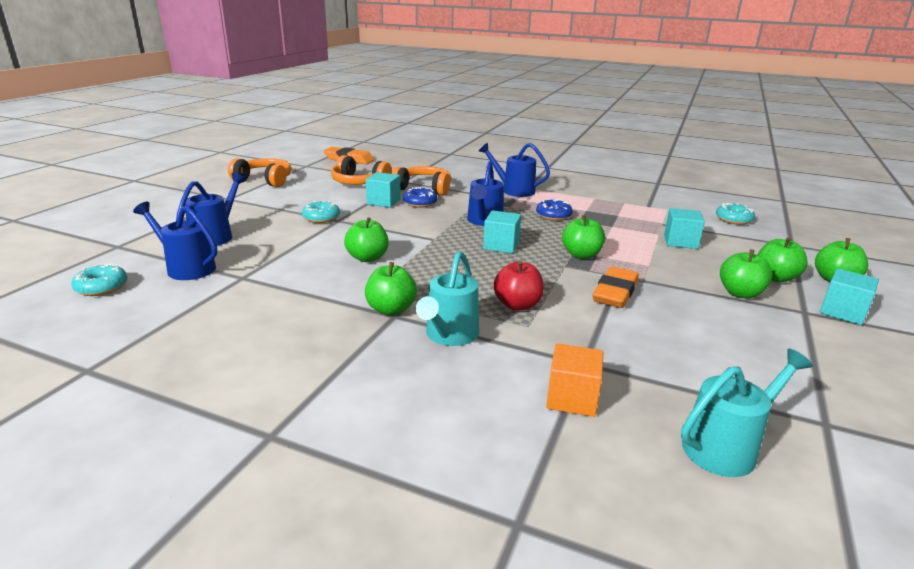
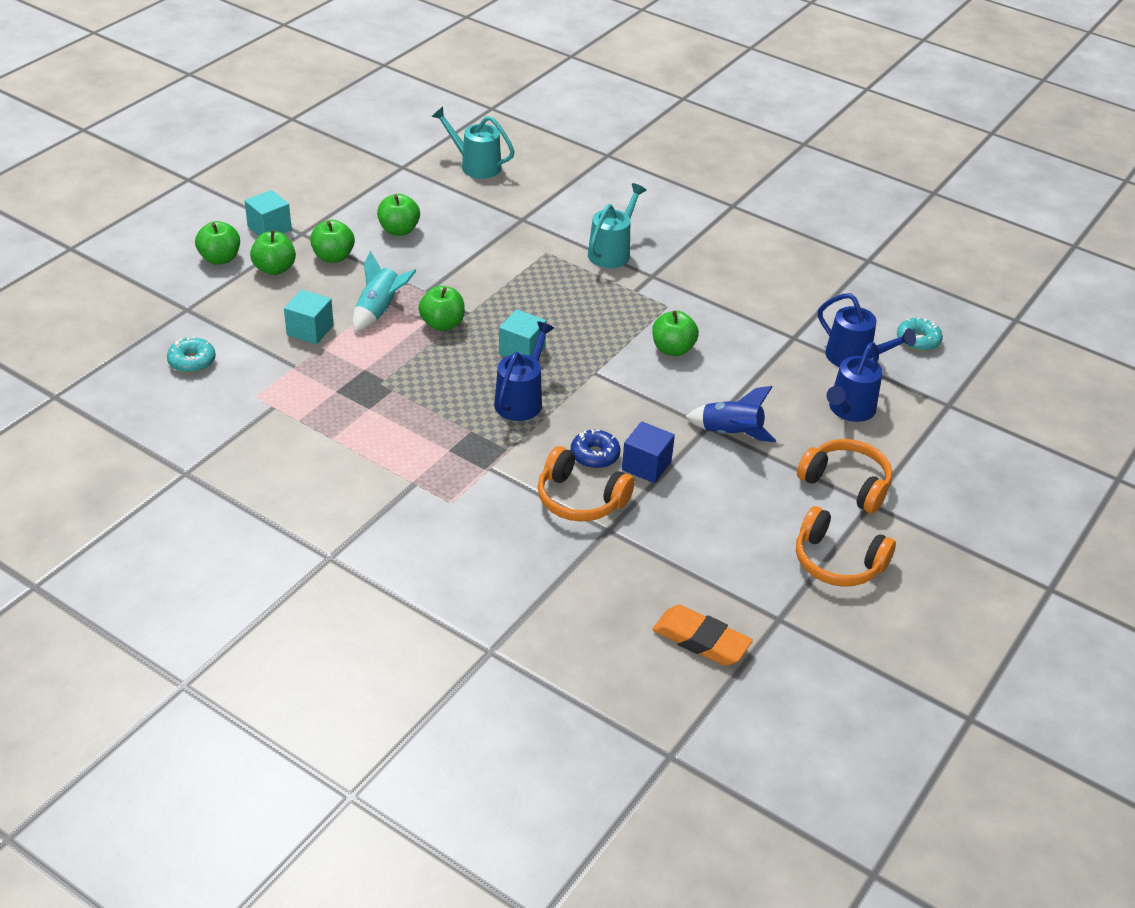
camera: 170 degrees left, 15 degrees up
(321, 218) = (730, 434): turquoise donut -> blue rocket
(359, 182) = (682, 534): orange headphones -> orange headphones (846, 484)
(383, 202) = (646, 466): turquoise cube -> blue cube
(391, 309) = (655, 282): green apple -> green apple (399, 230)
(513, 190) = (440, 476): blue watering can -> none
(517, 305) = (544, 272): red apple -> none
(553, 216) = (423, 400): blue donut -> none
(572, 398) = (546, 199): orange cube -> none
(615, 293) = (448, 273): orange eraser -> none
(643, 258) = (379, 311): none -> turquoise rocket
(726, 446) = (475, 165): turquoise watering can -> turquoise watering can turned 45 degrees clockwise

